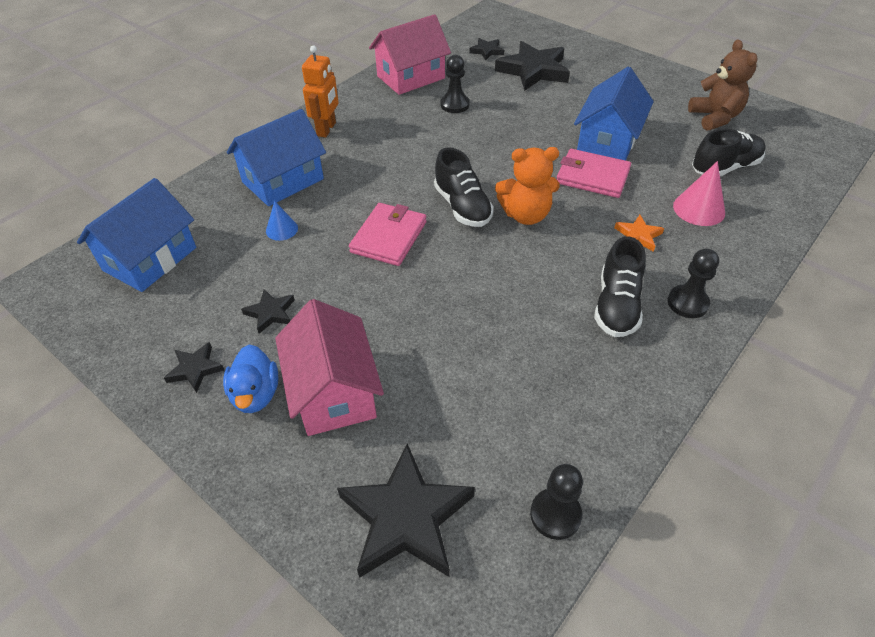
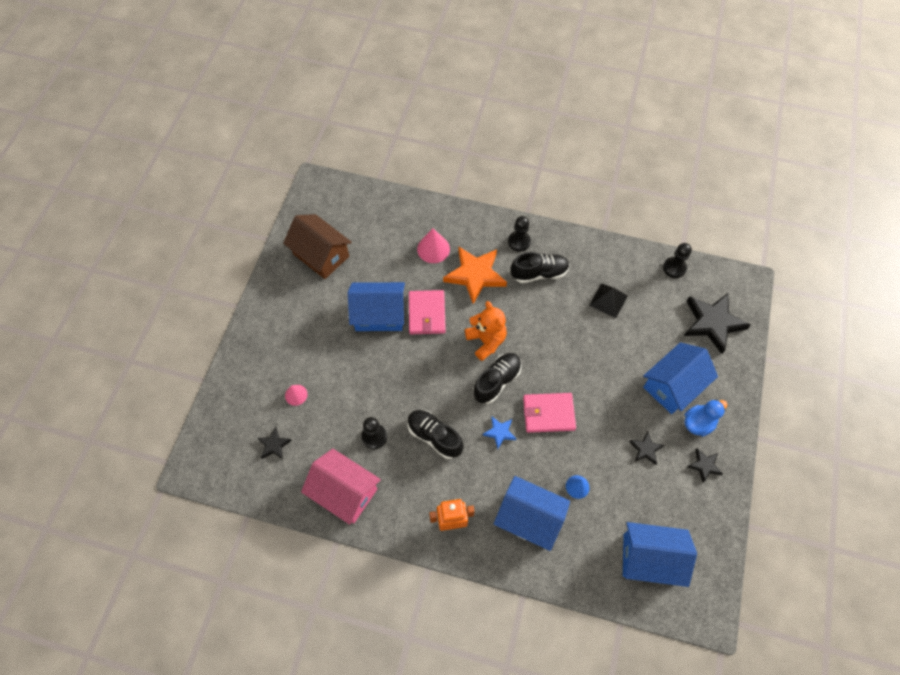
camera: 115 degrees left, 15 degrees up
(334, 391) = (673, 385): pink house -> blue house
(395, 189) = (499, 432): none -> blue star
(529, 373) = (608, 300): none -> black pyramid
(533, 70) = (296, 395): black star -> pink cone
(638, 236) = (475, 275): orange star -> orange star, size x2.06
(714, 118) = (321, 255): brown teddy bear -> brown house
(725, 168) = (382, 241): black shoe -> black shoe (434, 436)

